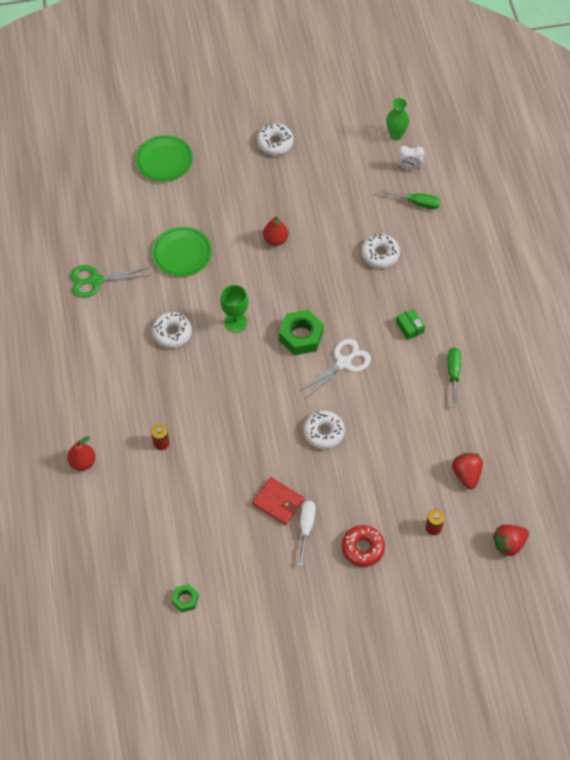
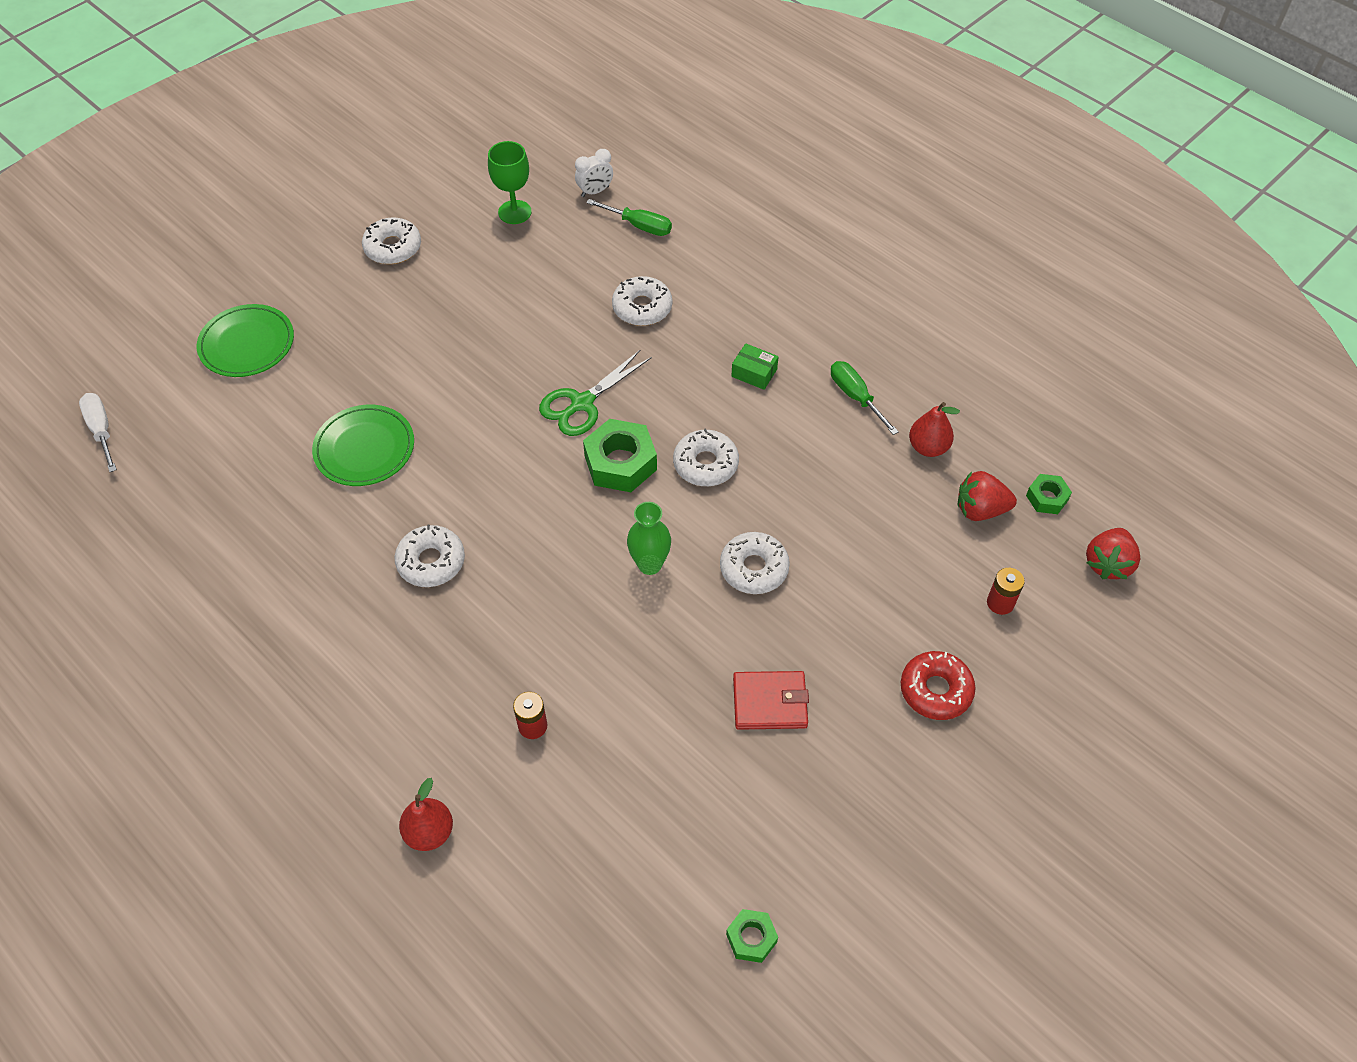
camera: 35 degrees left, 5 degrees down
(96, 280) = (257, 555): green scissors -> green scissors (582, 403)
(235, 322) = (514, 496): green goblet -> green goblet (514, 212)
(275, 240) = (487, 362): red pear -> red pear (928, 447)
(306, 528) = (838, 713): white screwdriver -> white screwdriver (101, 431)
(343, 363) = (705, 464): white scissors -> white donut
(396, 135) = (548, 164): green vase -> green vase (649, 564)
(417, 203) = (639, 226): green screwdriver -> green screwdriver turned 45 degrees clockwise
(466, 474) = (980, 510): red strawberry -> red strawberry turned 45 degrees counterclockwise
(508, 490) = (1047, 498): none -> green nut

